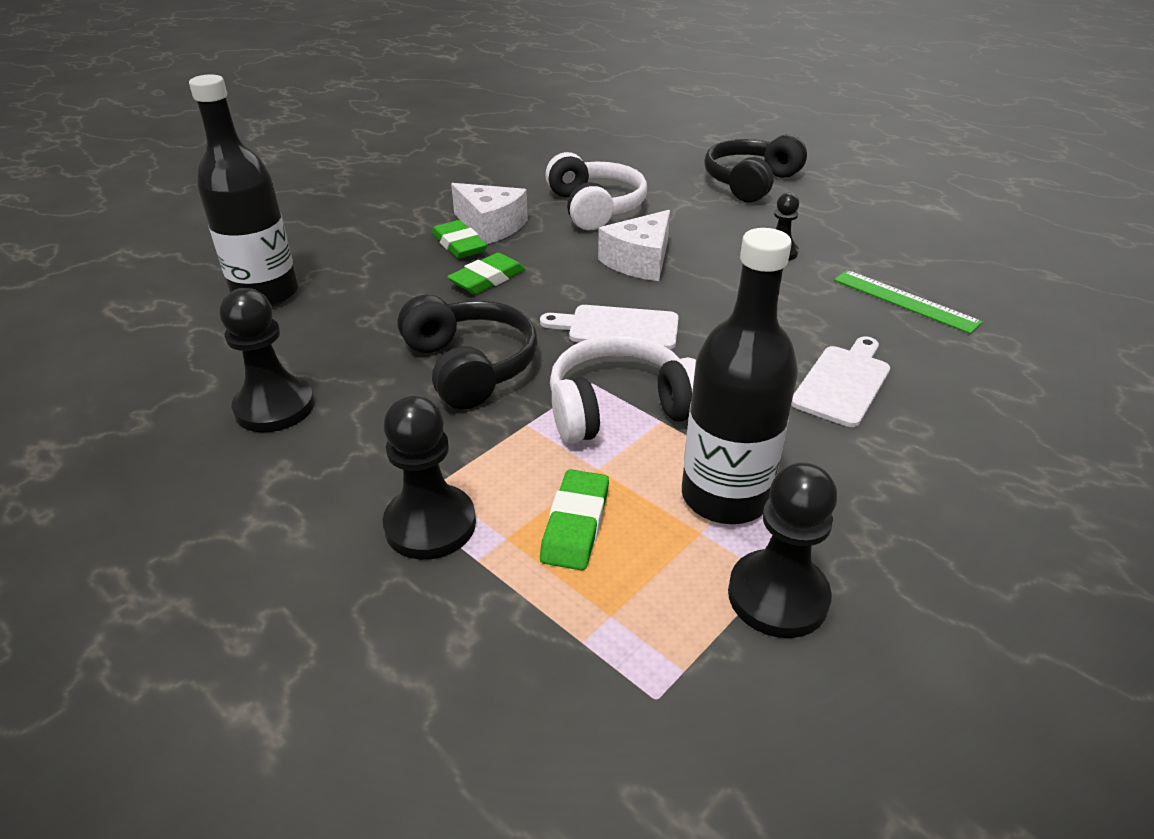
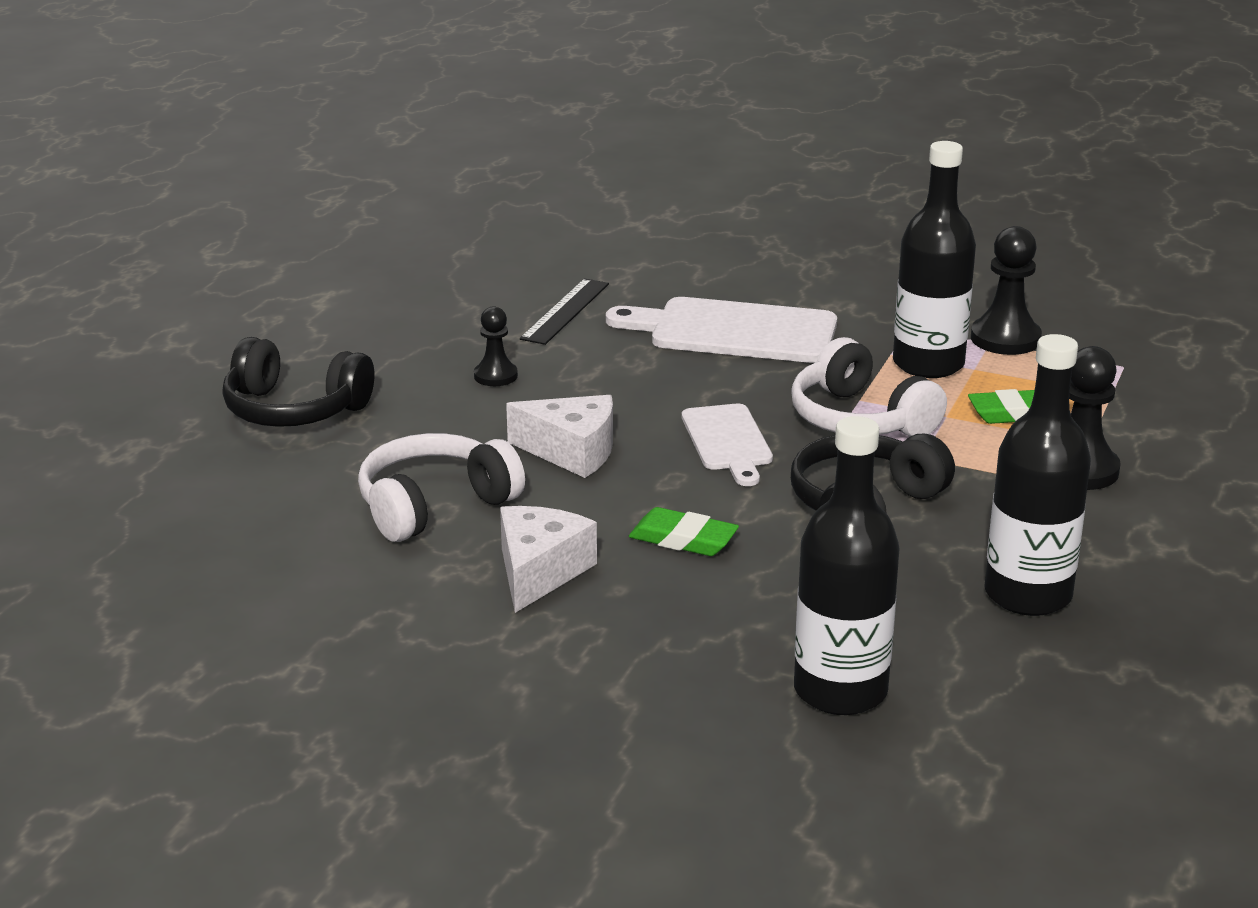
camera: 110 degrees left, 10 degrees down
(275, 407) = (1027, 595): black pawn -> black bottle
(459, 245) = (608, 582): green eraser -> none
(843, 383) = (734, 331): white cutting board -> white cutting board, size x1.64
(905, 301) = (565, 311): green ruler -> black ruler

